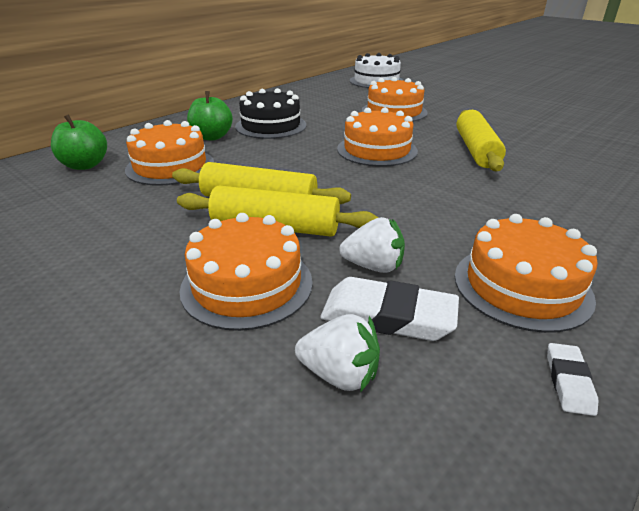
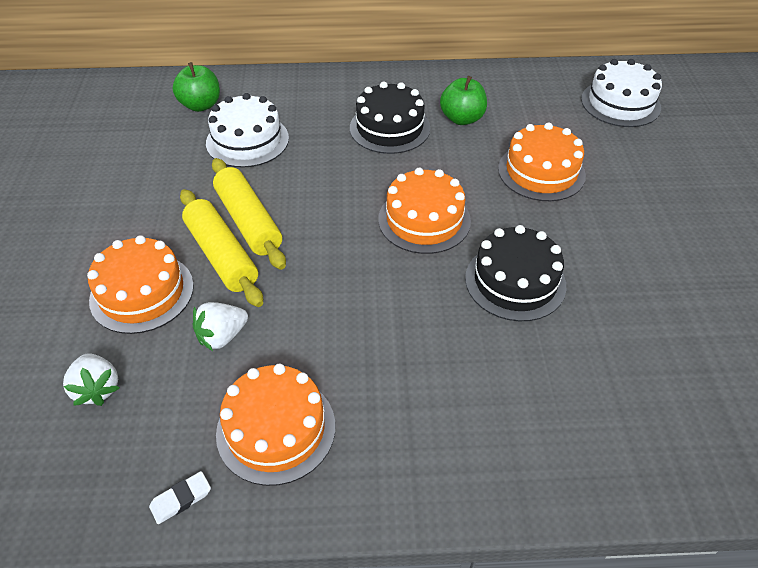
camera: 45 degrees right, 15 degrees up
(170, 166) = (247, 140): orange cake -> white cake
(212, 137) = (322, 117): green apple -> green apple (462, 118)
(373, 266) = (222, 336): white strawberry -> white strawberry turned 90 degrees clockwise
(388, 316) = (171, 377): white eraser -> none
(476, 150) = (515, 281): yellow rolling pin -> black cake

